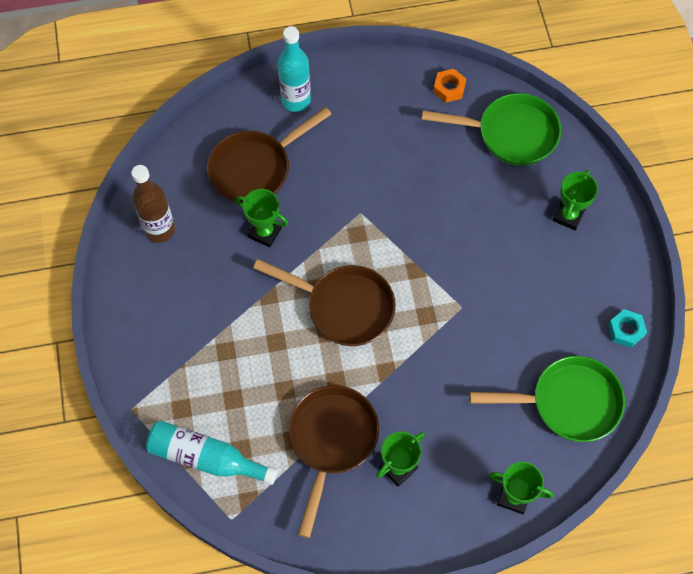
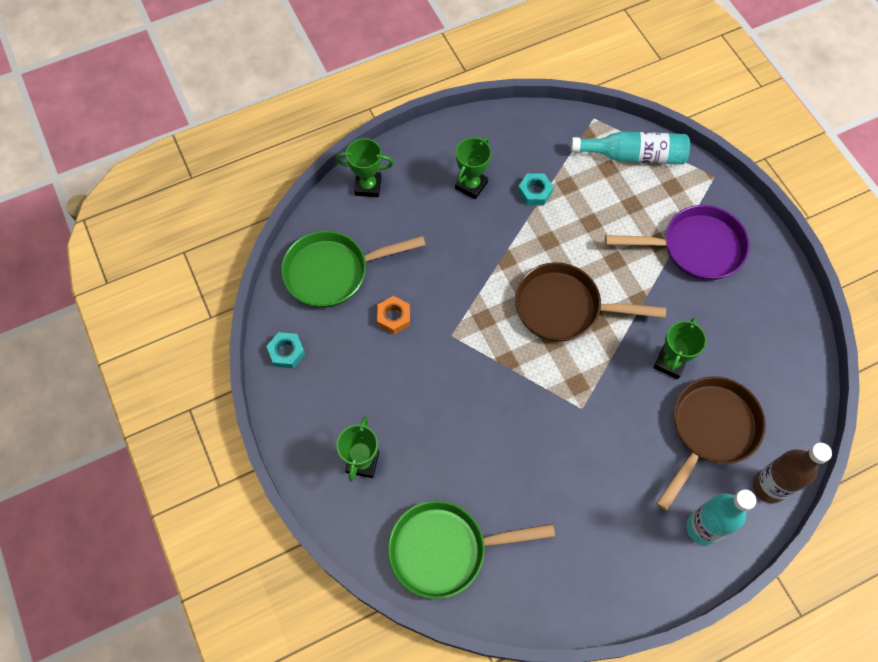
camera: 165 degrees right, 0 degrees up
(160, 230) = (773, 339): brown bottle -> brown bottle (769, 487)
(190, 335) = (695, 247): none -> purple pan
(264, 232) = (670, 362): green trophy -> green trophy turned 75 degrees counterclockwise
(331, 441) = (534, 192): brown pan -> turquoise nut
(449, 88) = (532, 594): orange nut -> orange nut (394, 317)

